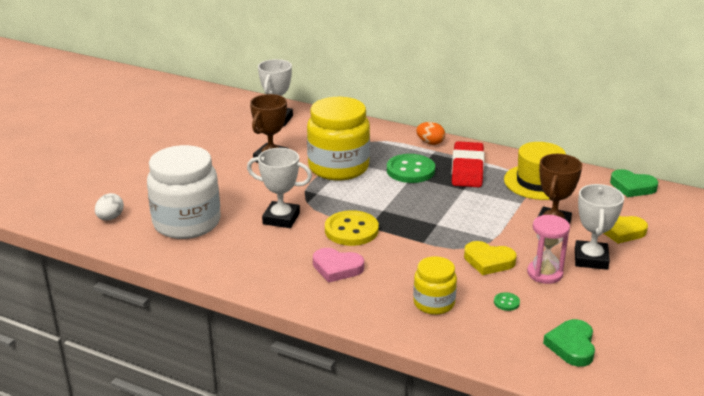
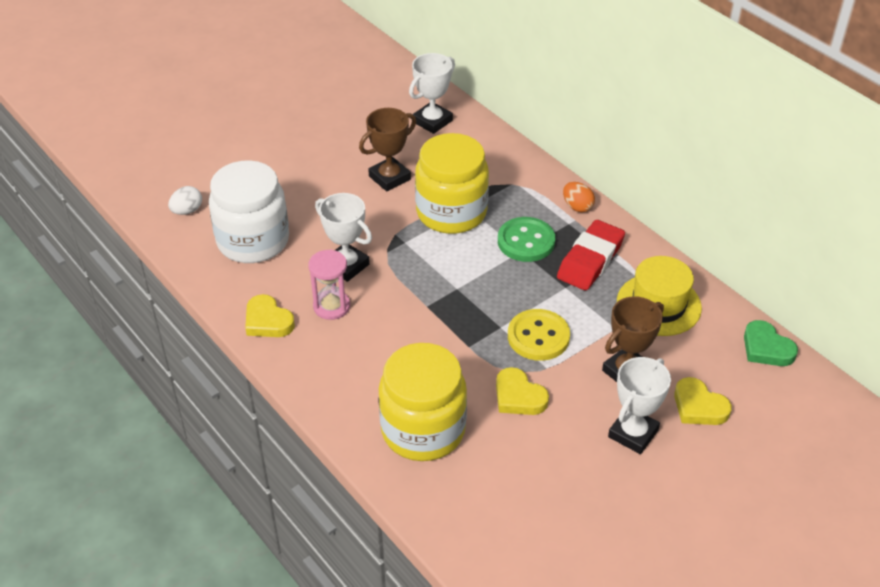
camera: 25 degrees right, 15 degrees up
(242, 270) = (268, 321): none -> yellow heart
(337, 268) = (358, 350): pink heart -> none
(351, 230) = (406, 305): yellow button -> yellow button (538, 337)
(434, 303) = (423, 430): yellow jar -> yellow jar, size x1.84
(506, 302) = (497, 457): green button -> none
(544, 273) = (566, 434): pink hourglass -> pink hourglass (331, 306)
(572, 346) = (523, 536): green heart -> none

